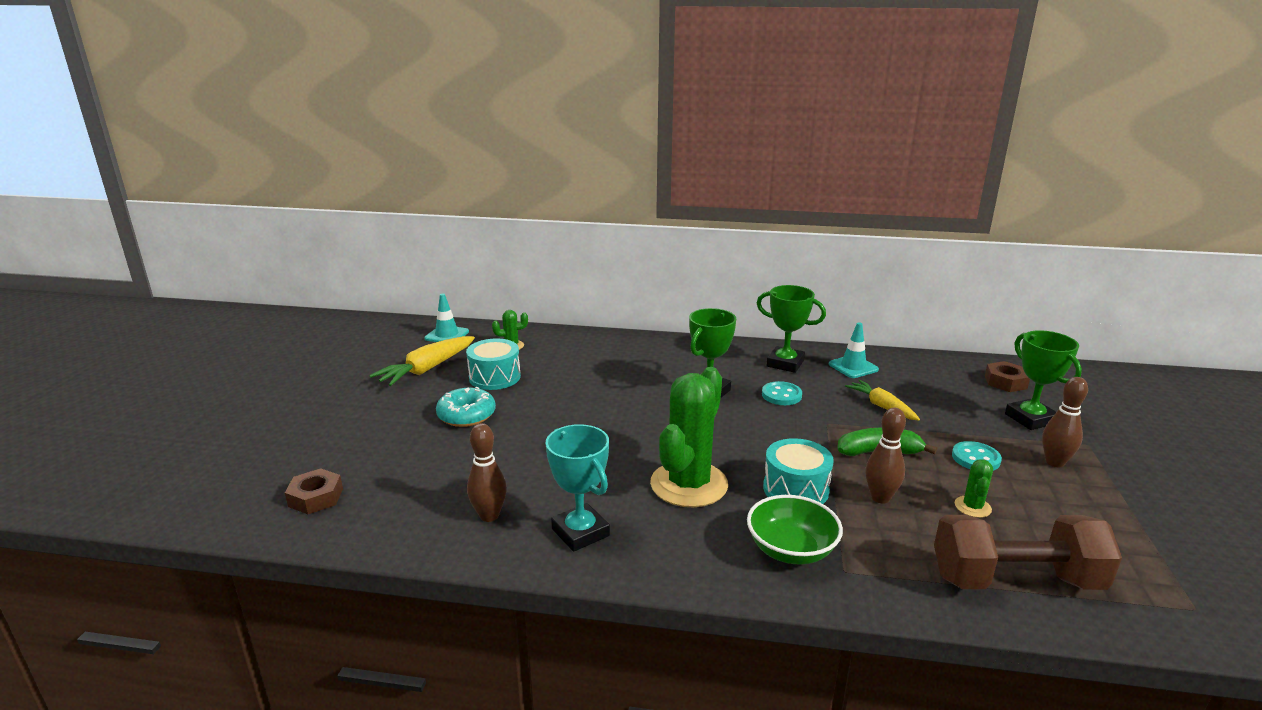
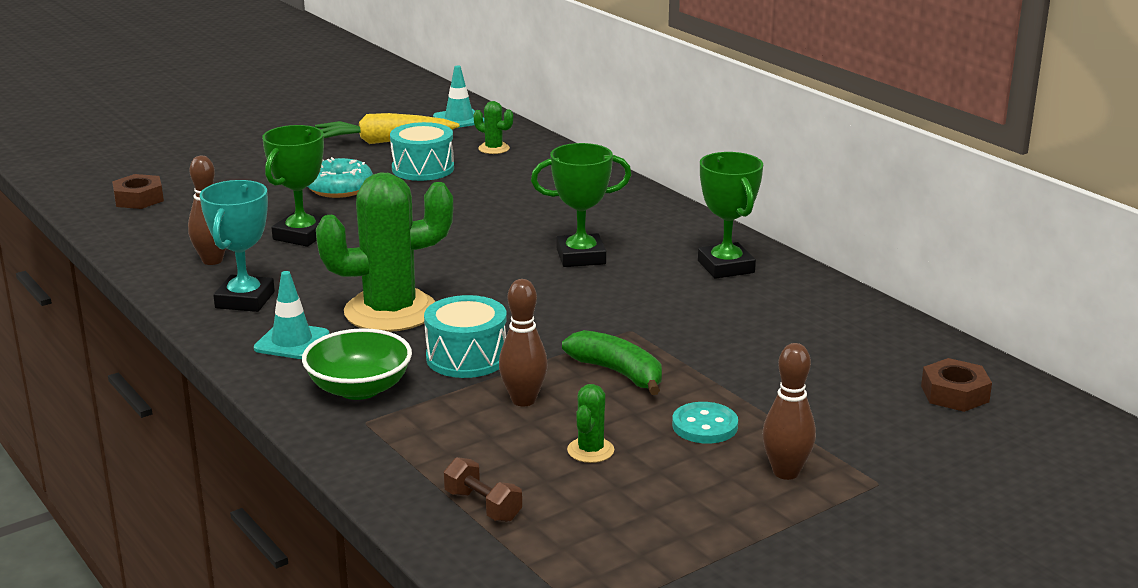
camera: 45 degrees right, 0 degrees up
(781, 395) = (646, 290): turquoise button -> none
(853, 367) = (797, 301): turquoise traffic cone -> turquoise traffic cone (292, 342)
(881, 406) = (728, 344): yellow carrot -> none
(972, 507) = (590, 450): green cactus -> green cactus turned 45 degrees counterclockwise
(1015, 580) = (483, 506): brown dumbbell -> brown dumbbell, size x0.43
(1030, 419) = (877, 433): green trophy -> green trophy (301, 235)

